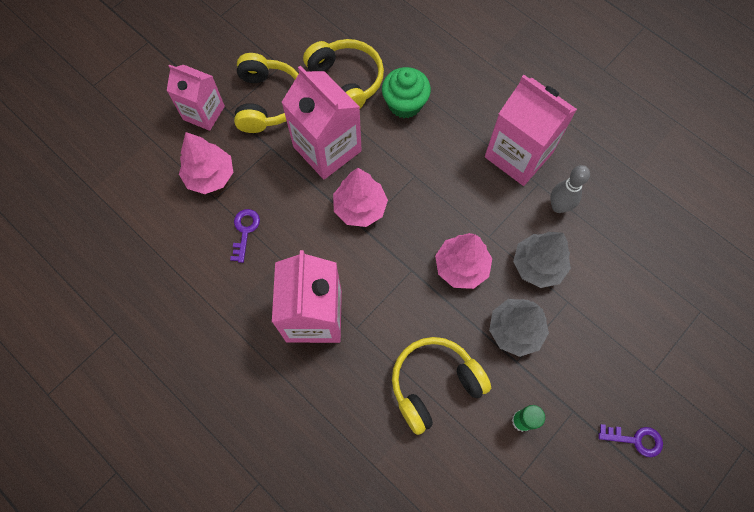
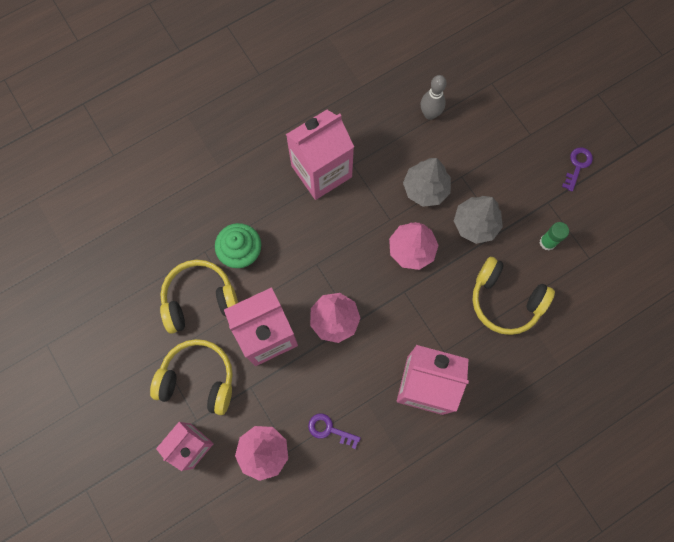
camera: 75 degrees left, 5 degrees up
(434, 384) = (505, 300): yellow headphones -> yellow headphones turned 45 degrees counterclockwise
(558, 206) = (378, 155): grey bowling pin -> grey bowling pin (430, 114)

